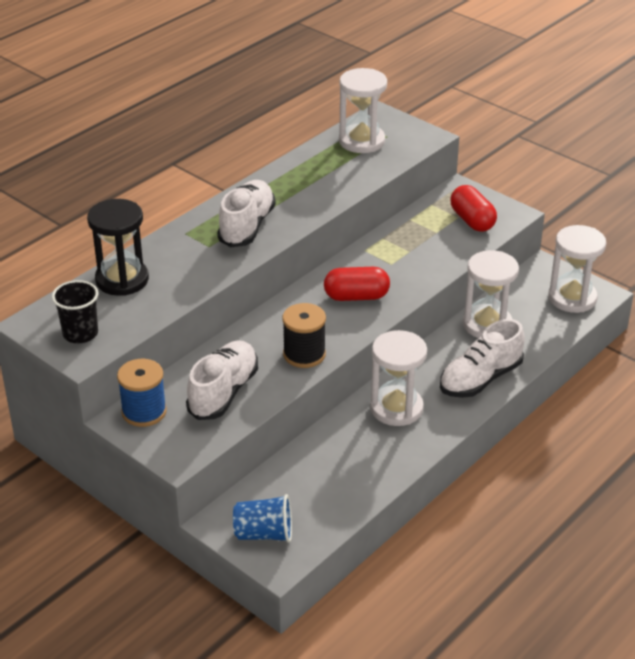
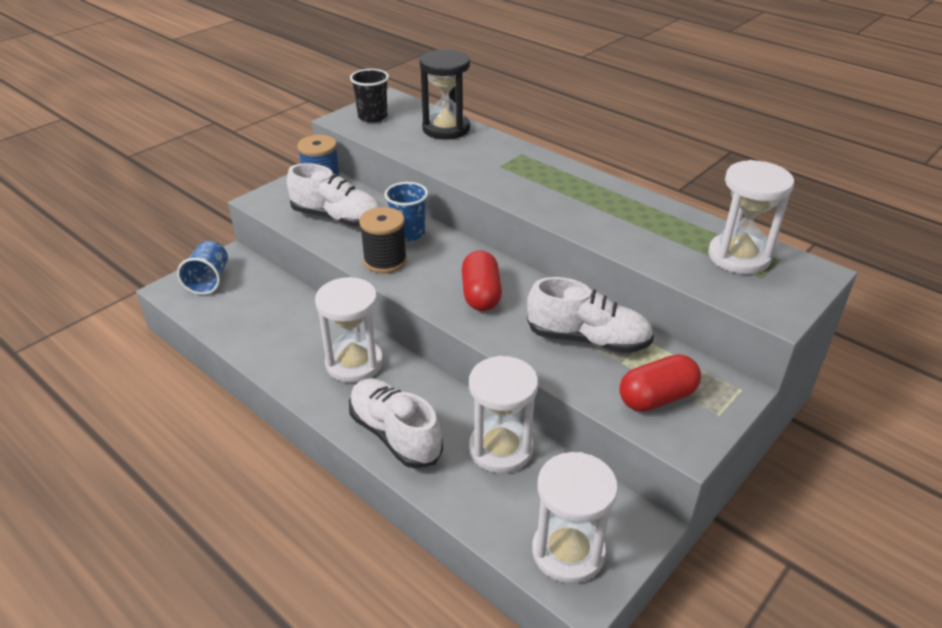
camera: 90 degrees right, 0 degrees up
(247, 226) = (536, 184): white shoe -> white shoe (588, 339)
(256, 341) = (408, 233): none -> blue cup

